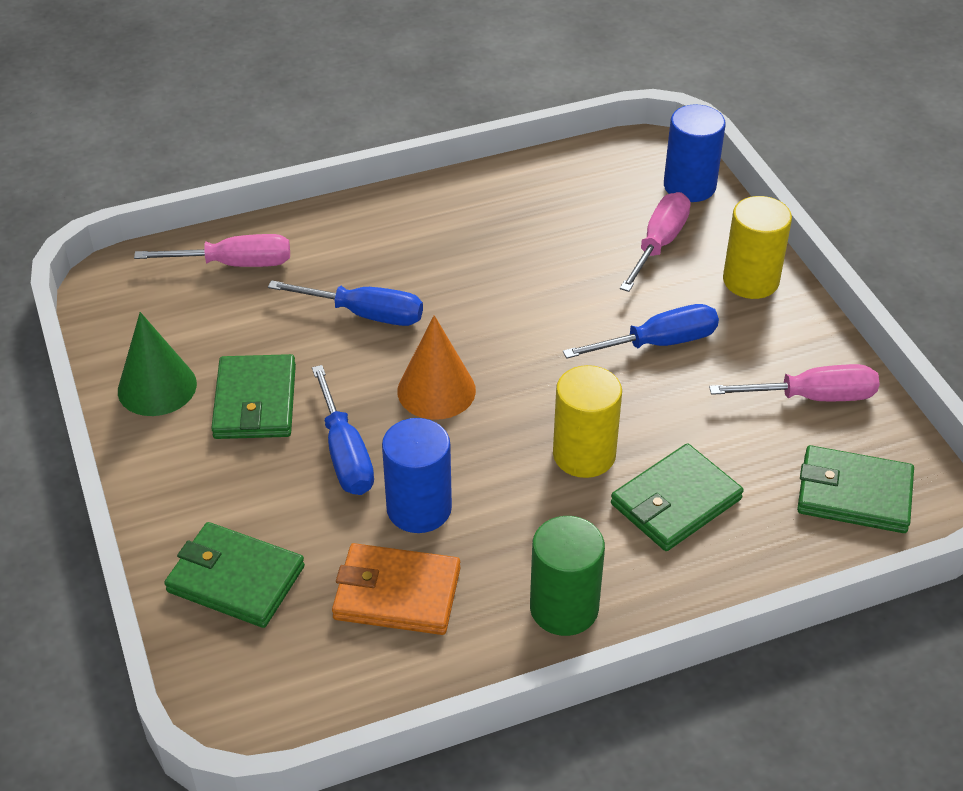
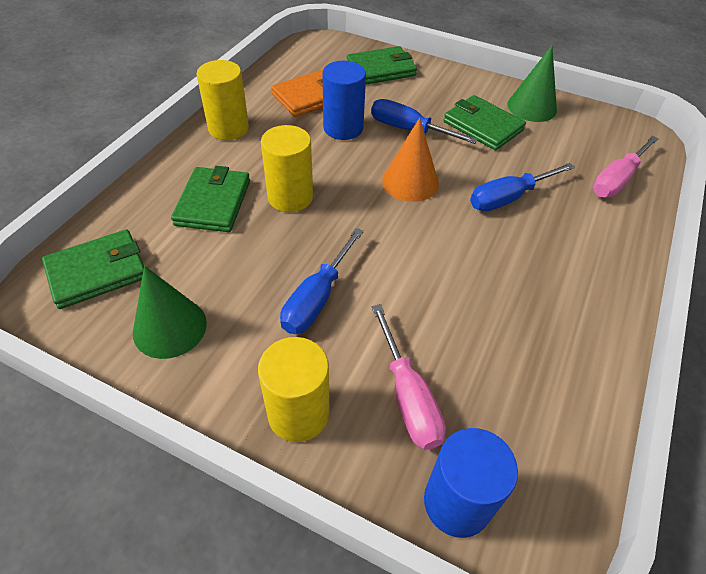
camera: 135 degrees right, 5 degrees up
(564, 608) = (228, 128): green cylinder -> yellow cylinder
(811, 397) = (170, 327): pink screwdriver -> green cone

